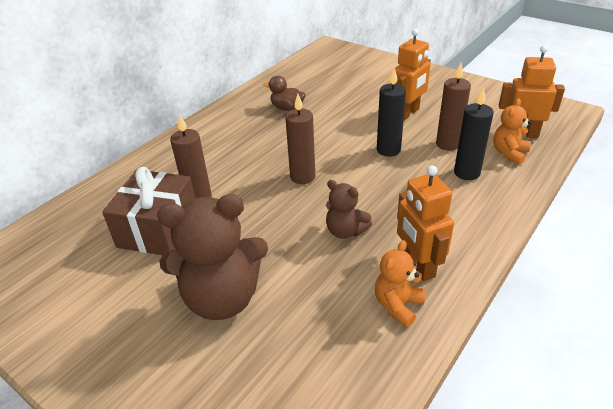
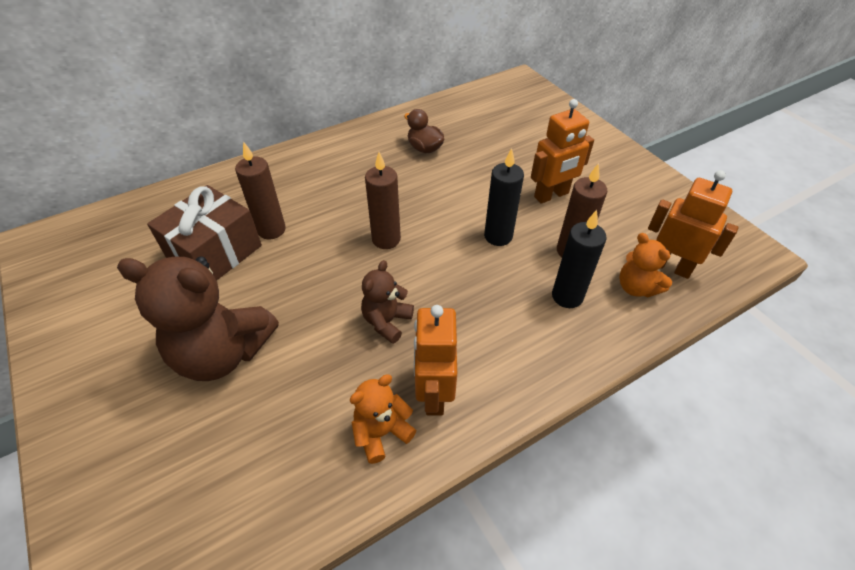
camera: 20 degrees right, 10 degrees up
(345, 231) = (387, 321): brown teddy bear -> brown teddy bear turned 60 degrees clockwise
(509, 153) = (636, 287): orange teddy bear -> orange teddy bear turned 90 degrees counterclockwise

